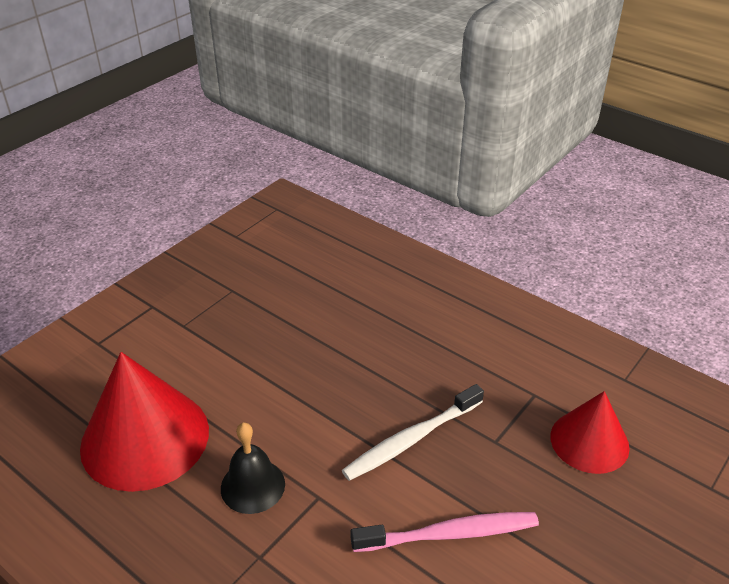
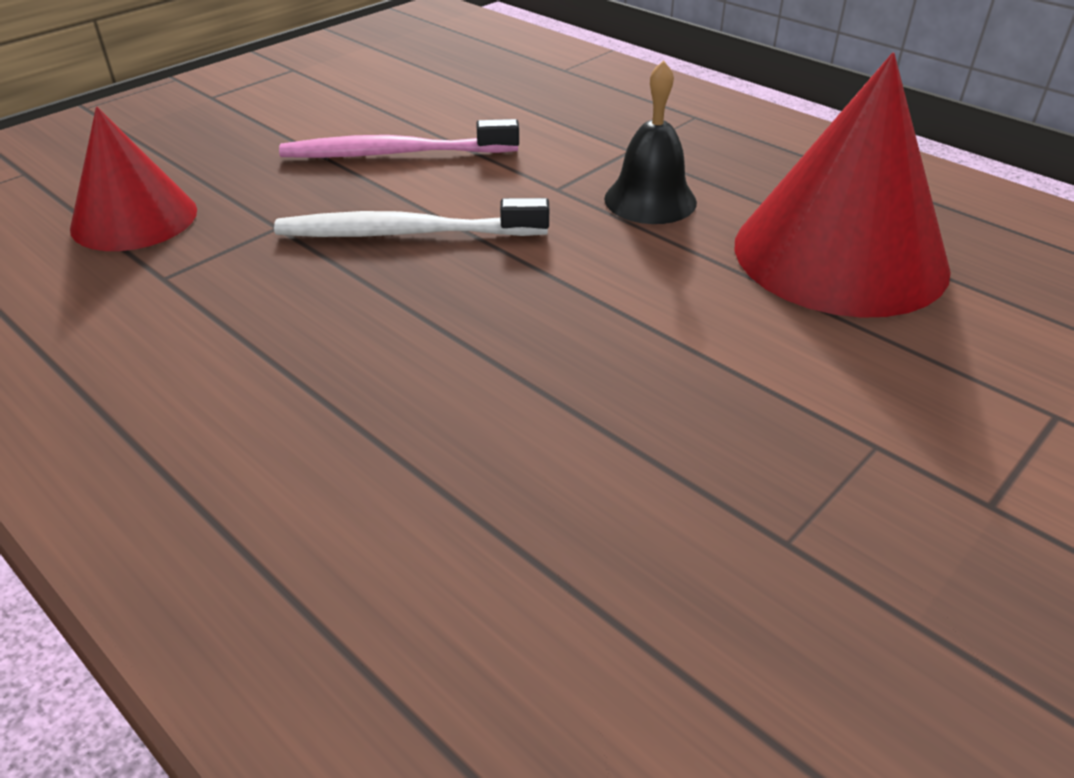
camera: 175 degrees left, 0 degrees up
(411, 439) = (406, 233): white toothbrush -> white toothbrush turned 150 degrees counterclockwise

